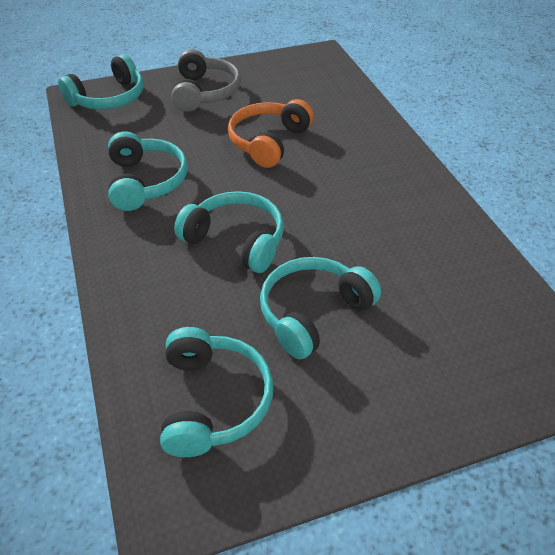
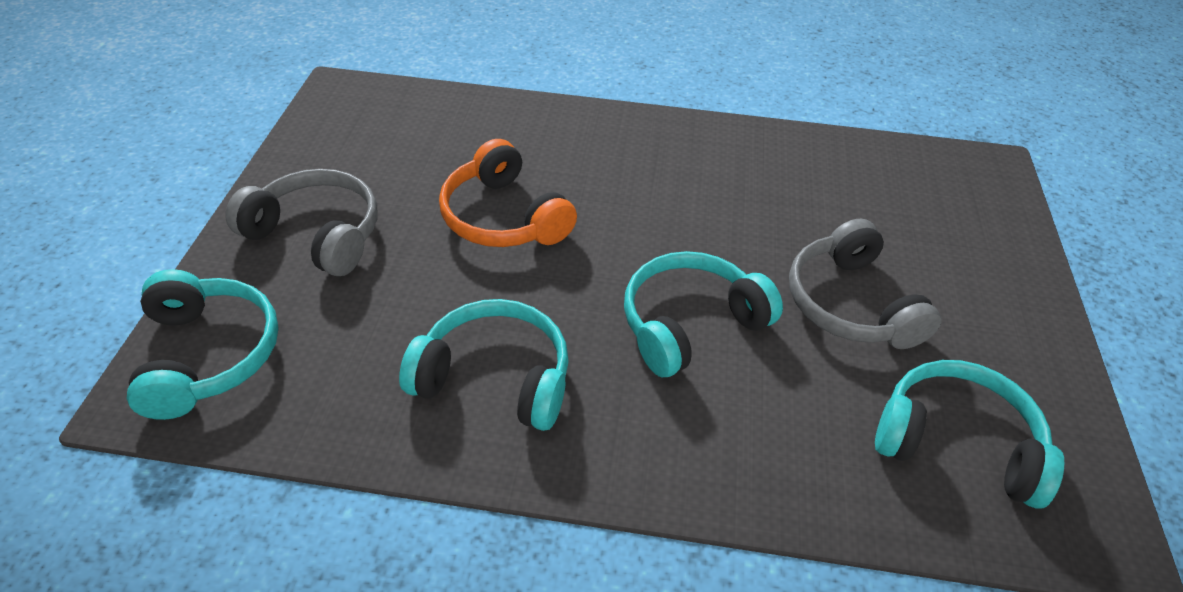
camera: 65 degrees left, 0 degrees up
(313, 313) = (850, 304): turquoise headphones -> grey headphones

